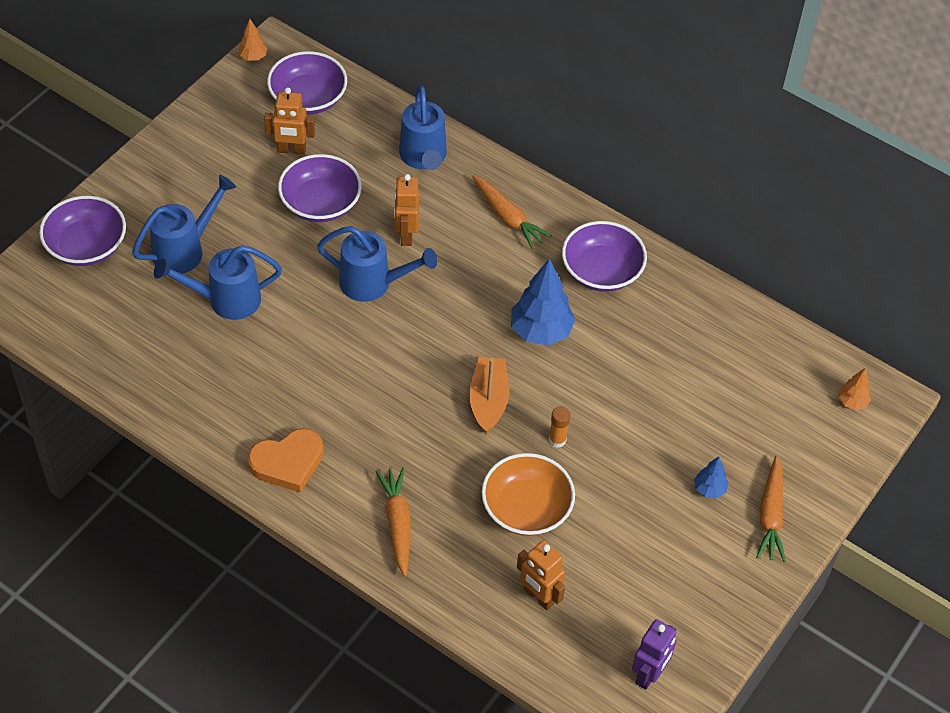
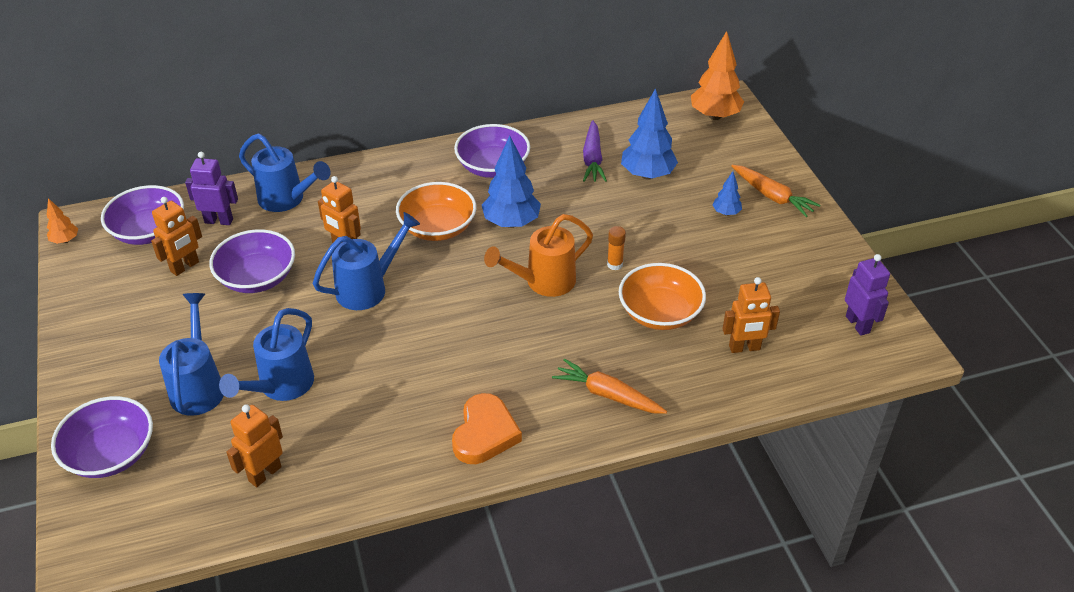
camera: 50 degrees left, 10 degrees down
(140, 349) = (264, 473): none -> orange robot
(359, 132) = (219, 221): none -> purple robot
(486, 282) = (437, 227): none -> orange bowl
(488, 400) = (544, 282): orange boat -> orange watering can
(508, 217) = (393, 186): orange carrot -> none
(686, 339) = (592, 159): none -> purple carrot
(704, 396) = (647, 175): none -> blue tree
(852, 402) = (715, 116): orange tree -> orange tree, size x1.98

